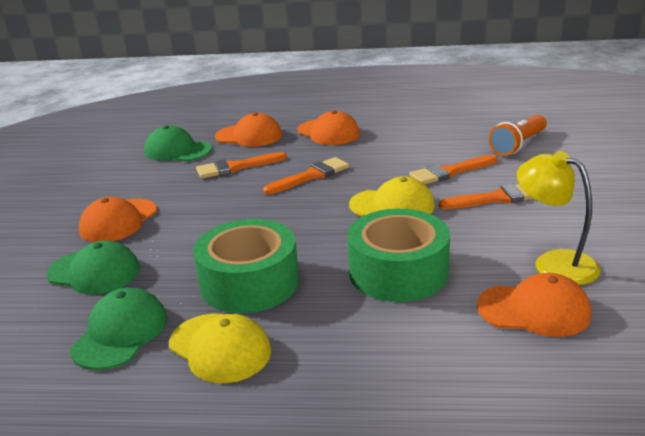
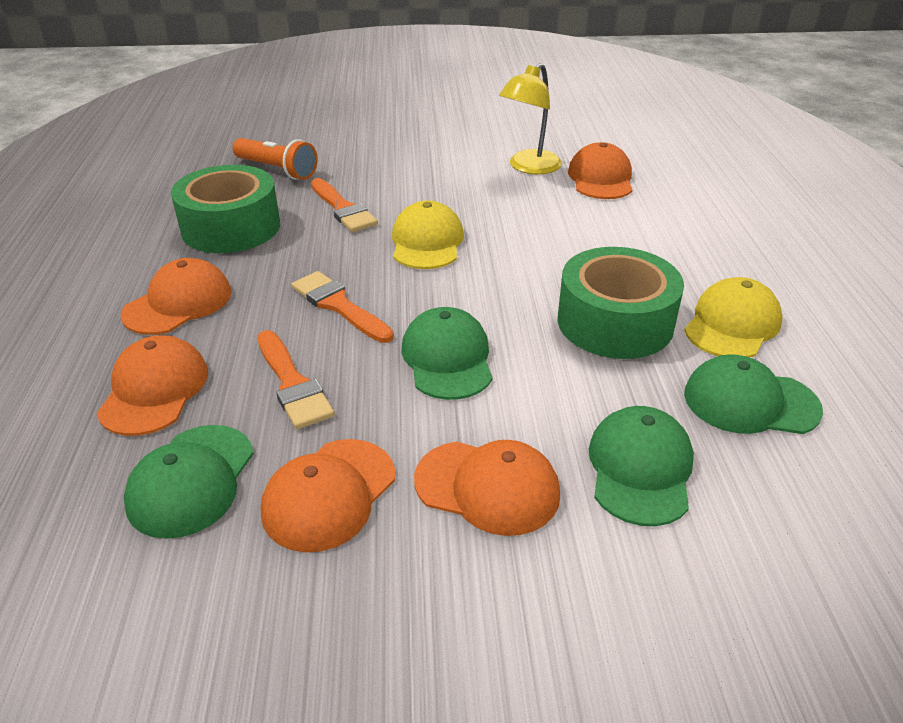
camera: 100 degrees left, 10 degrees up
(145, 180) = (329, 494): none -> orange cap
(237, 211) = (447, 358): none -> green cap
(398, 272) = (564, 235): green tape -> green tape (231, 227)
(496, 198) = (410, 186): orange brush -> none

